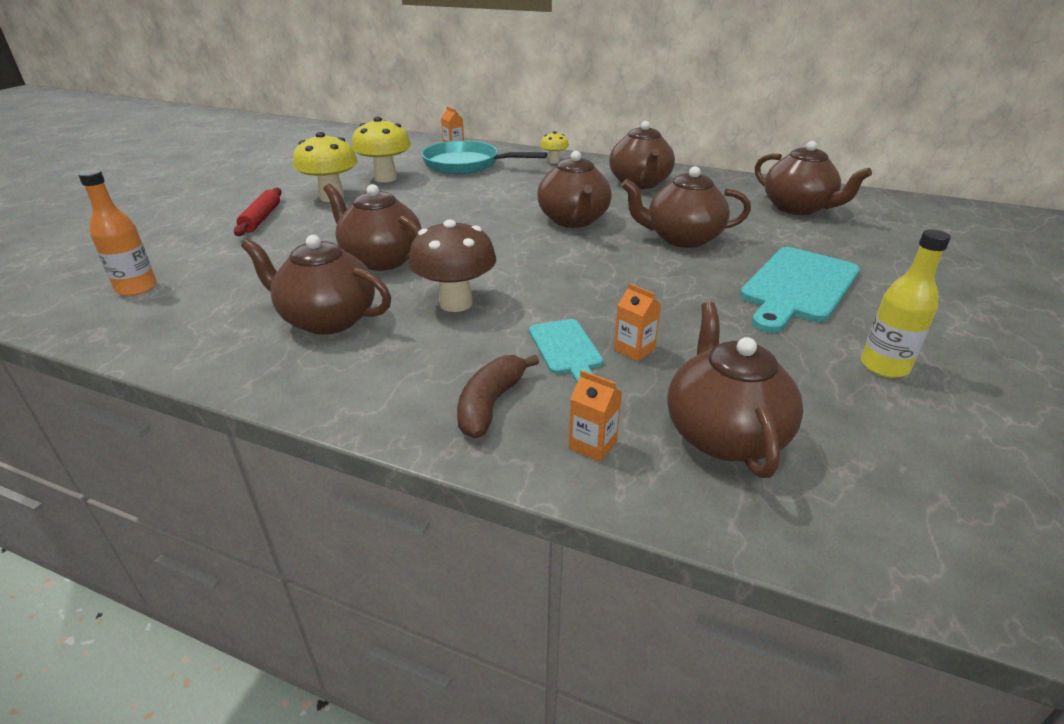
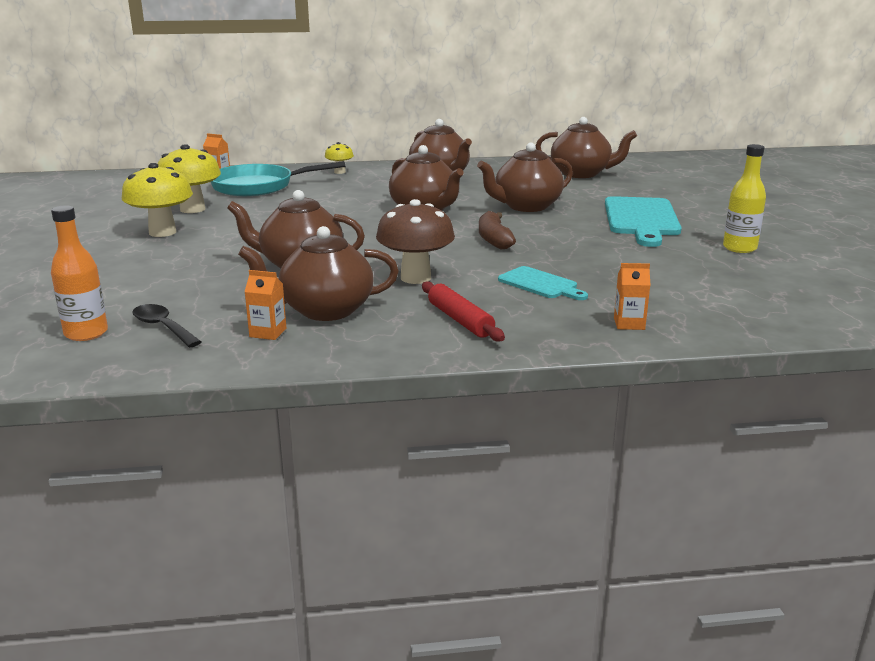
camera: 30 degrees left, 10 degrees down
(190, 299) = (163, 327): none -> black spoon
(261, 218) = (116, 261): red rolling pin -> red rolling pin (460, 320)
(490, 404) = (535, 323): brown banana -> brown banana (494, 239)
(634, 349) = (585, 274): orange carton -> orange carton (268, 333)
(723, 434) = (695, 299): brown teapot -> none

